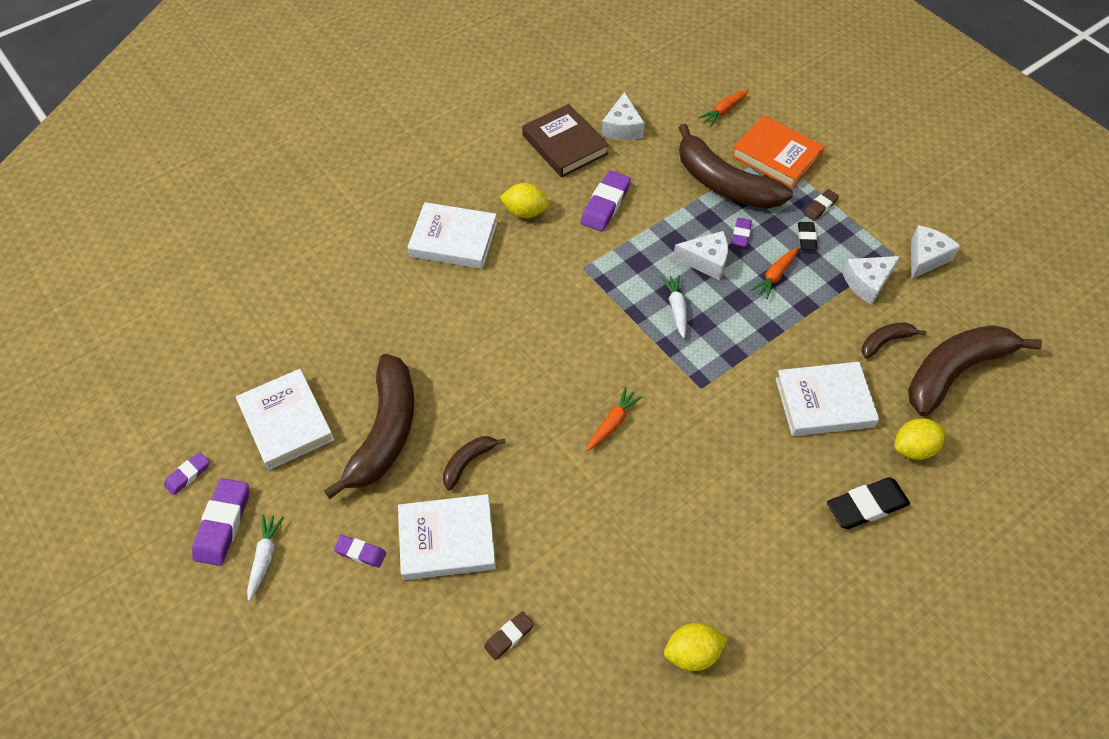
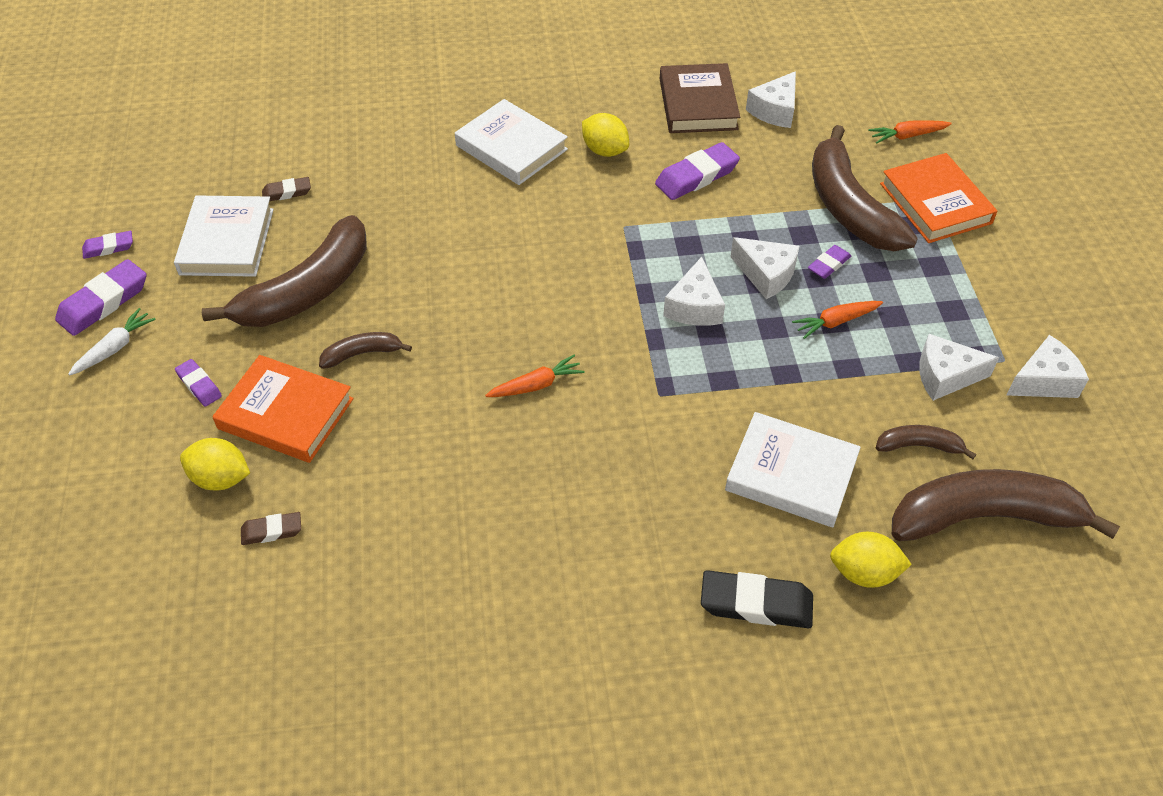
camera: 30 degrees right, 5 degrees down
(447, 540) = (286, 413): white book -> orange book
(676, 308) = (694, 307): white carrot -> white cheese
(692, 653) = (440, 647): yellow lemon -> yellow lemon (220, 478)
(806, 238) = (905, 299): black eraser -> none
(820, 207) = (948, 275): brown eraser -> brown eraser (287, 192)

